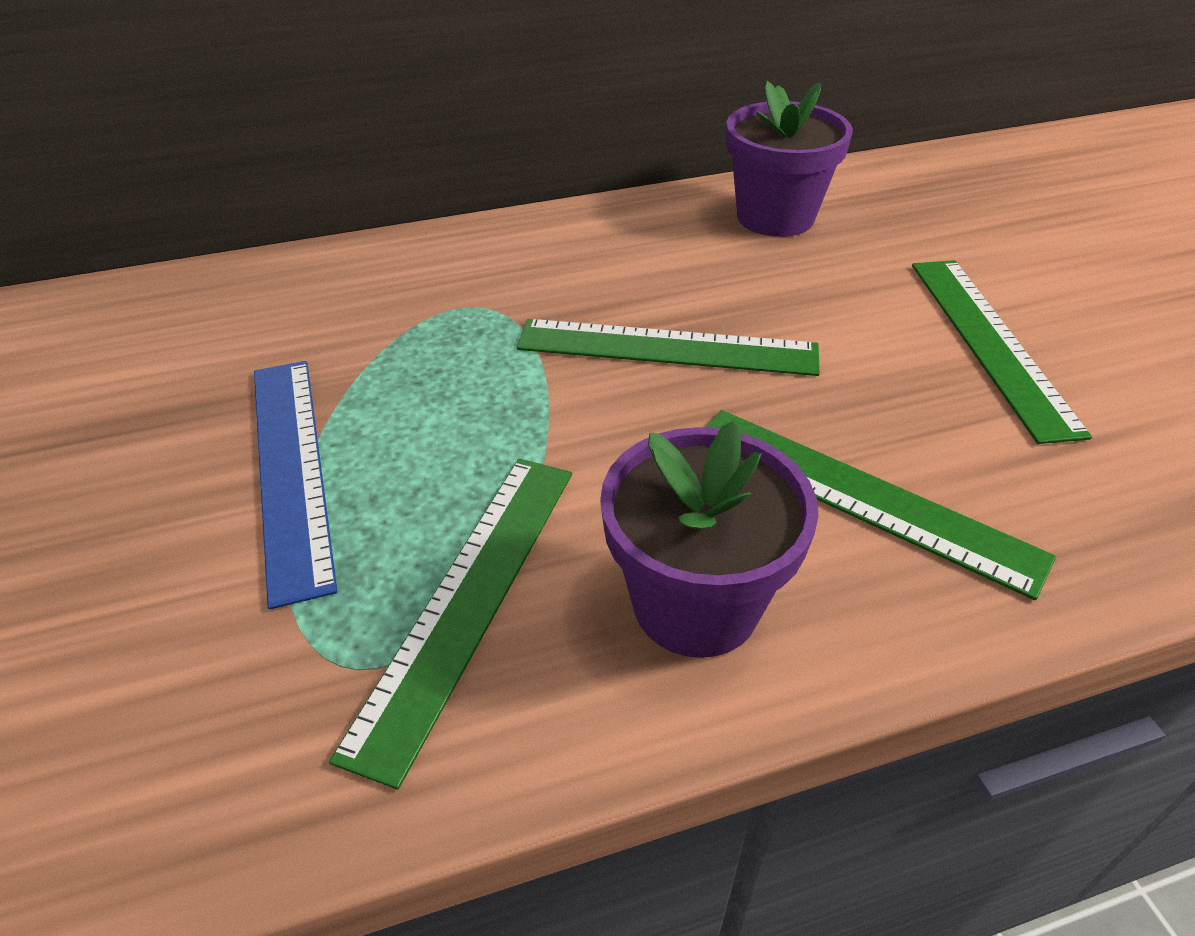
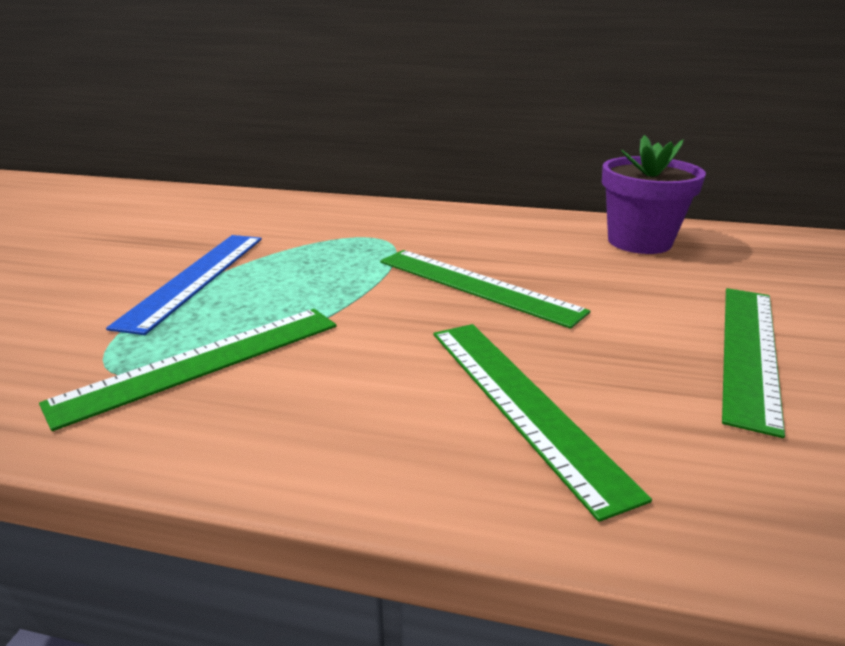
camera: 30 degrees right, 15 degrees down
(696, 604) = (328, 416): purple flower pot -> none

